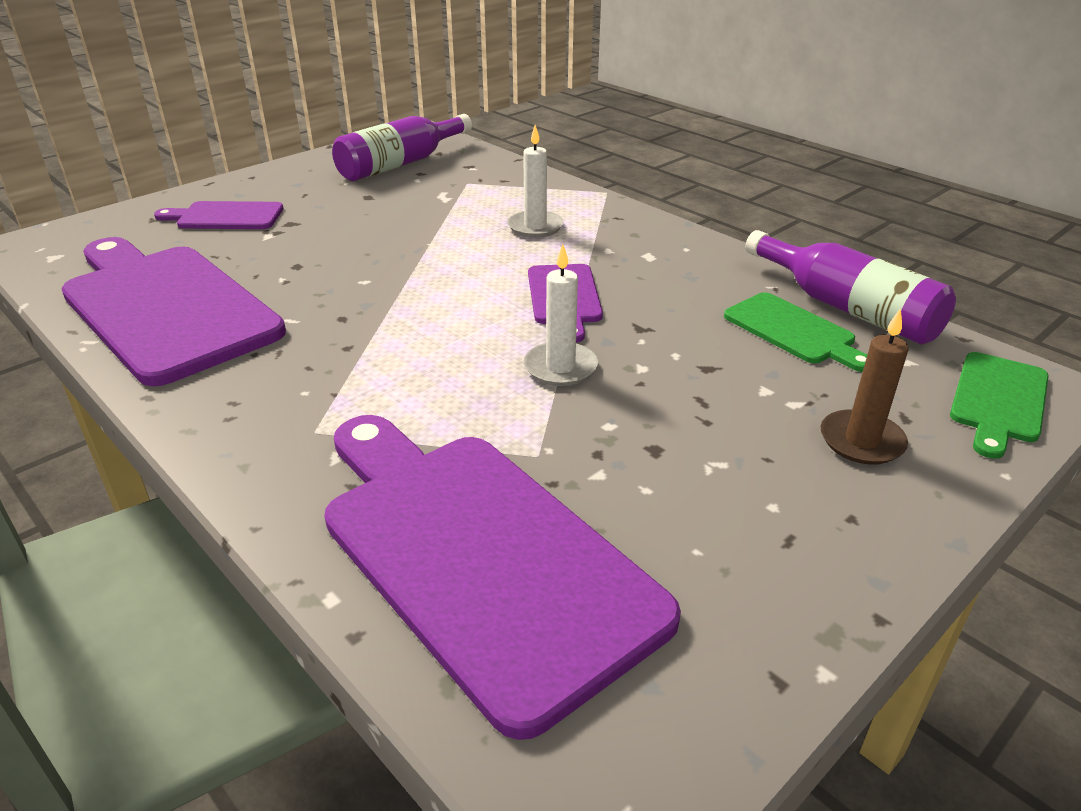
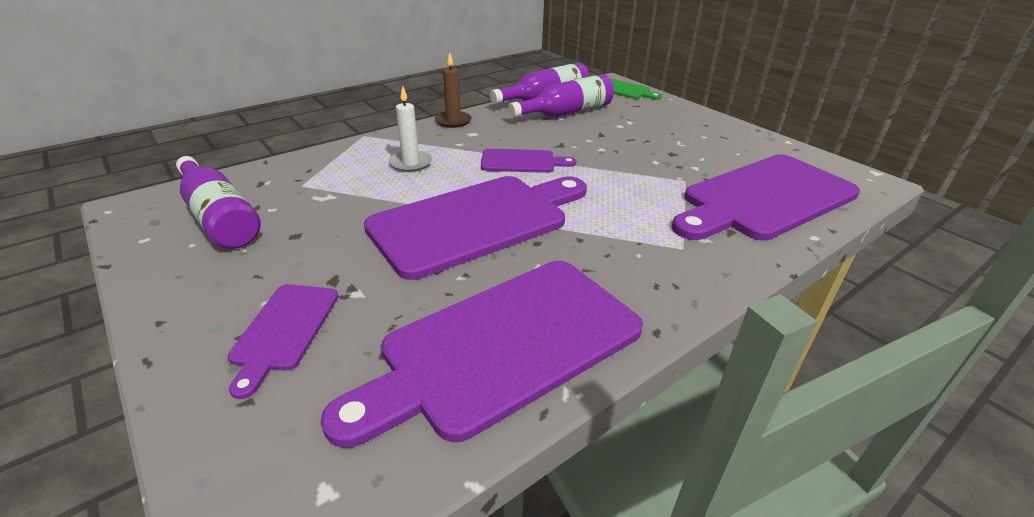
camera: 85 degrees left, 0 degrees up
(392, 278) = (476, 221): none -> purple cutting board
(560, 367) = (603, 169): white candle -> none
(793, 331) = (566, 112): green cutting board -> purple bottle
(861, 441) = (655, 115): brown candle -> brown candle (453, 121)

